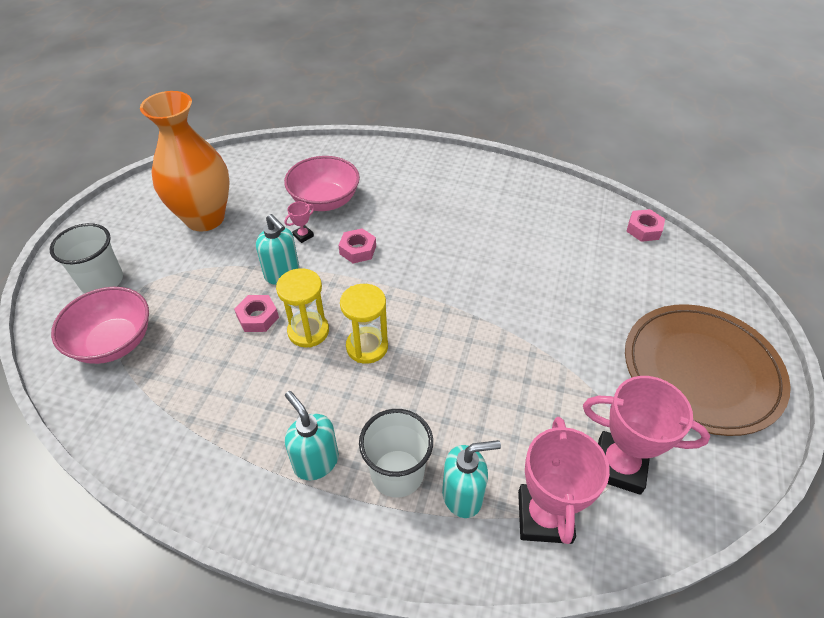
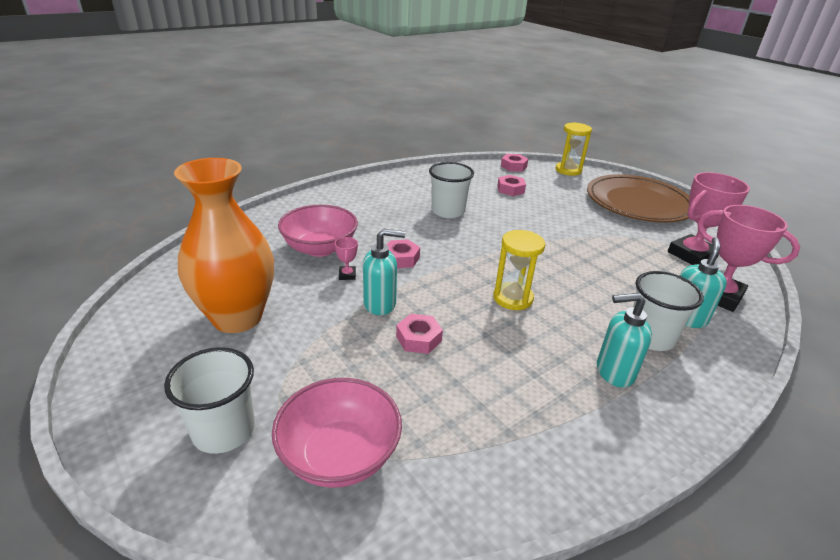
camera: 55 degrees left, 15 degrees down
(308, 331) = (466, 318): yellow hourglass -> yellow hourglass (568, 170)
(473, 234) = (448, 211): none -> white cup
(580, 253) = (510, 189): none -> pink nut

